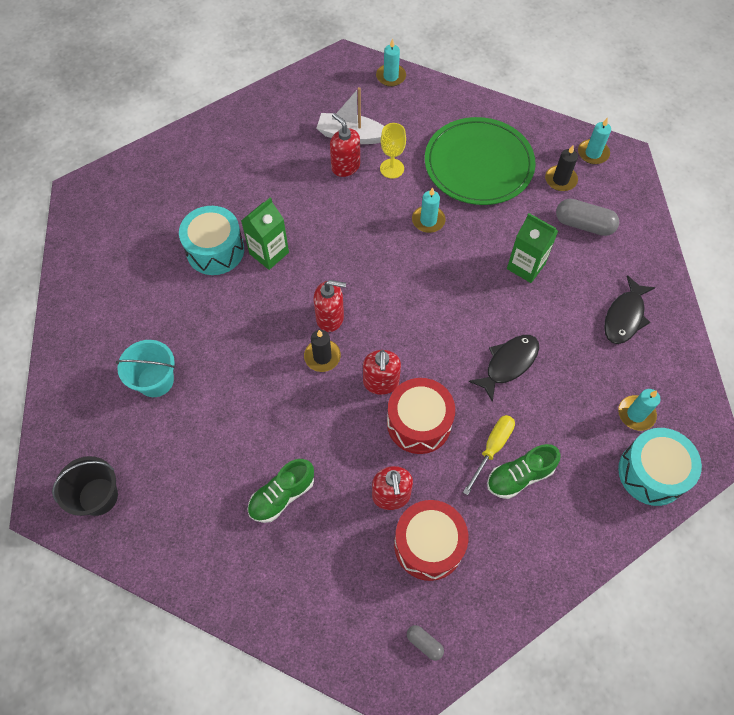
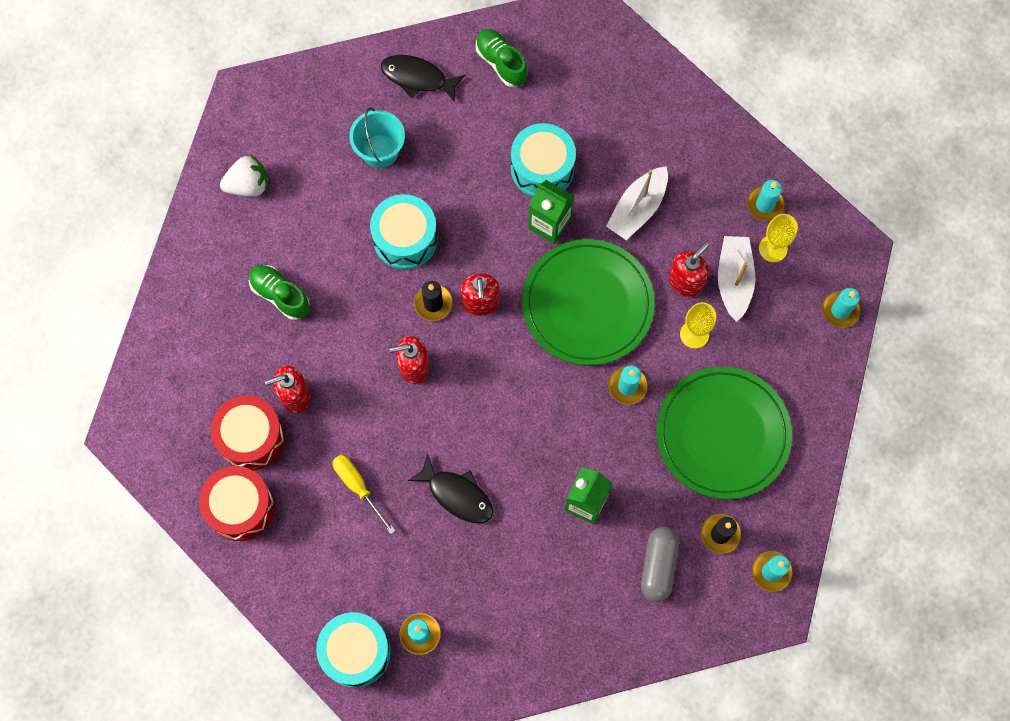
camera: 80 degrees right, 10 degrees up
(98, 496) = (256, 134): black bucket -> none
(152, 512) = (248, 185): none -> white strawberry
(252, 371) = (405, 239): none -> turquoise drum
(273, 188) = (637, 208): none -> white boat
(293, 106) = (765, 204): none -> turquoise candle
(331, 107) = (773, 248): none -> yellow goblet
(350, 237) = (587, 304): none -> green plate
(419, 423) = (374, 411): red drum -> red drum (240, 507)
(424, 643) = (162, 446): grey capsule -> none
(492, 448) = (358, 487): yellow screwdriver -> yellow screwdriver turned 150 degrees counterclockwise
(519, 476) = (332, 517): green shoe -> green shoe (501, 63)
(624, 316) = (539, 618): black fish -> black fish (417, 78)

